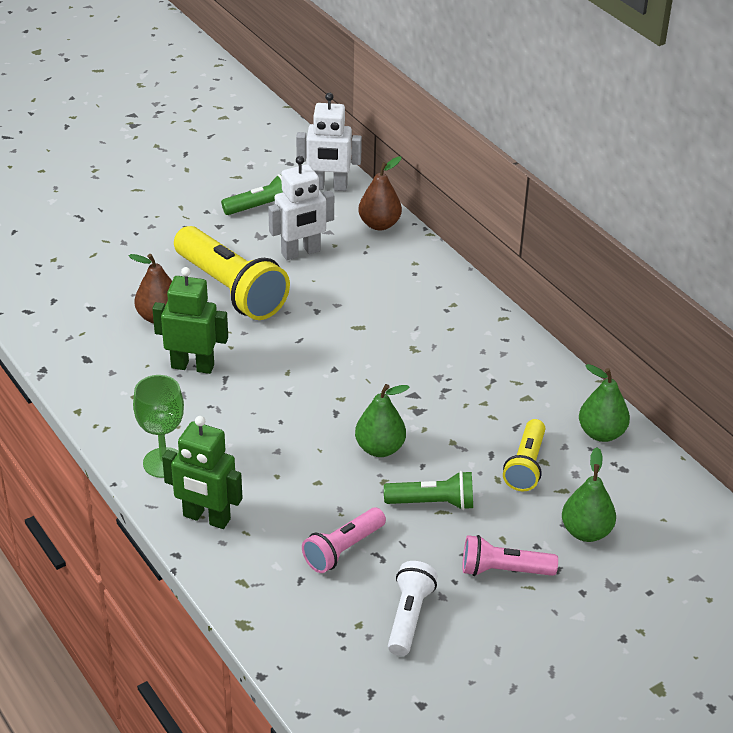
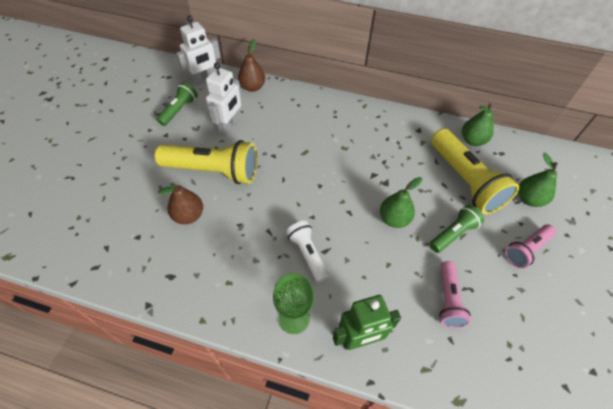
camera: 40 degrees left, 15 degrees up
(193, 366) = (242, 236): green robot -> none
(409, 617) = (524, 317): white flashlight -> white flashlight (307, 254)
(526, 465) = (465, 180): yellow flashlight -> yellow flashlight, size x1.81

